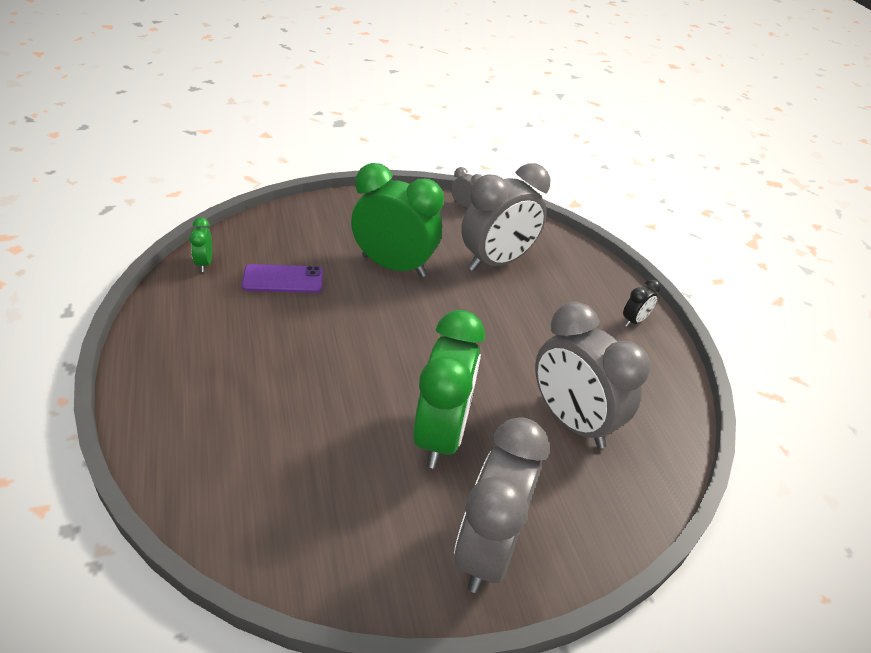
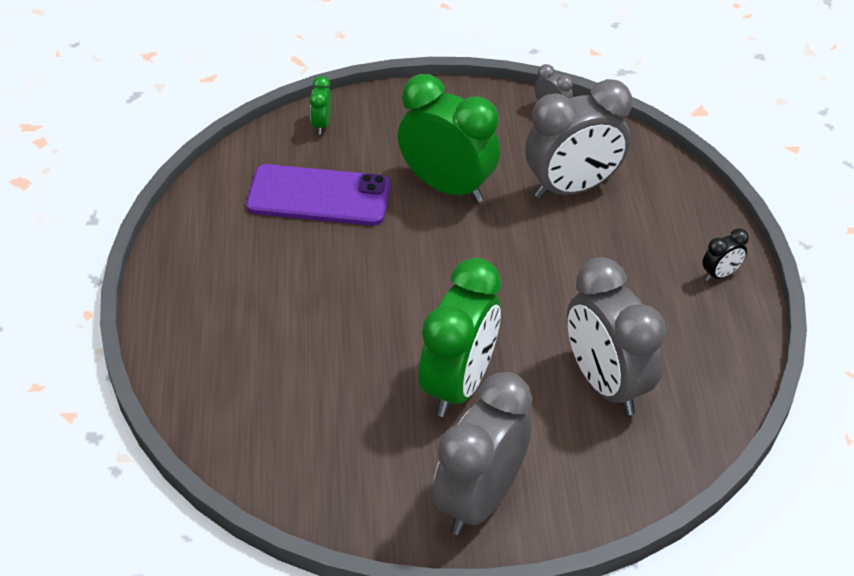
camera: 15 degrees right, 5 degrees up
(204, 263) = (235, 171): green clock -> green clock (321, 124)
(283, 279) = (319, 196): purple phone -> purple phone, size x1.57

